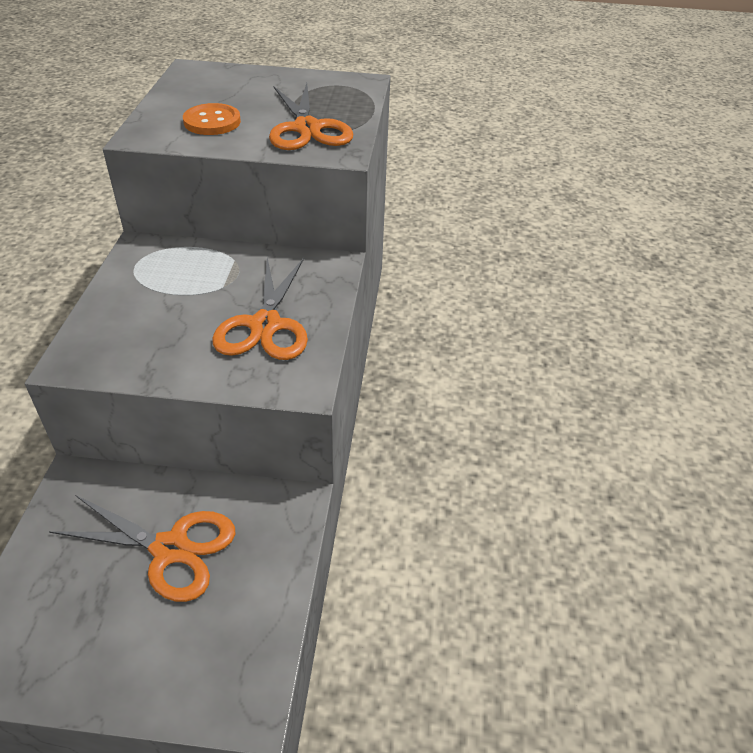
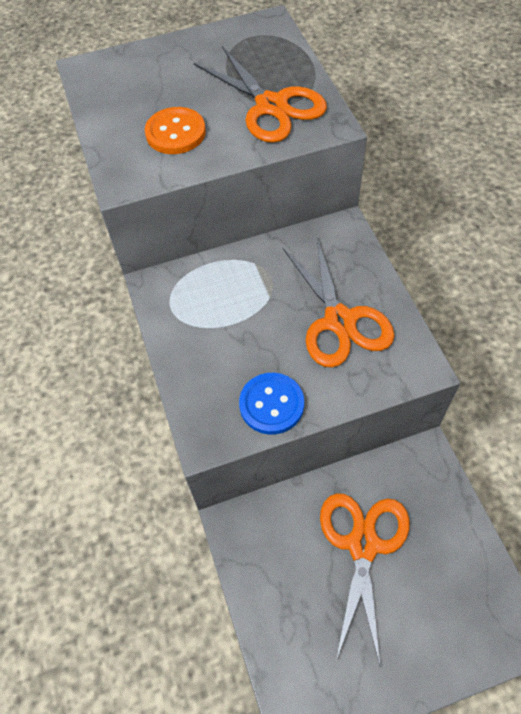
camera: 20 degrees left, 15 degrees up
(146, 361) = (271, 404): none -> blue button
(170, 549) = (363, 545): orange scissors -> orange scissors turned 75 degrees counterclockwise

